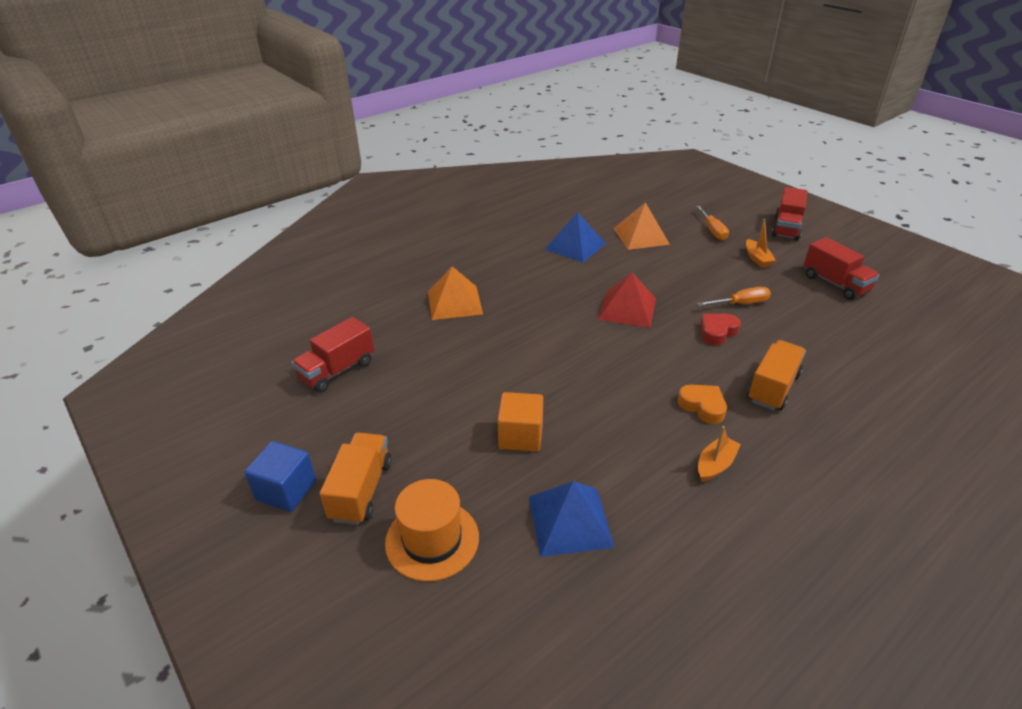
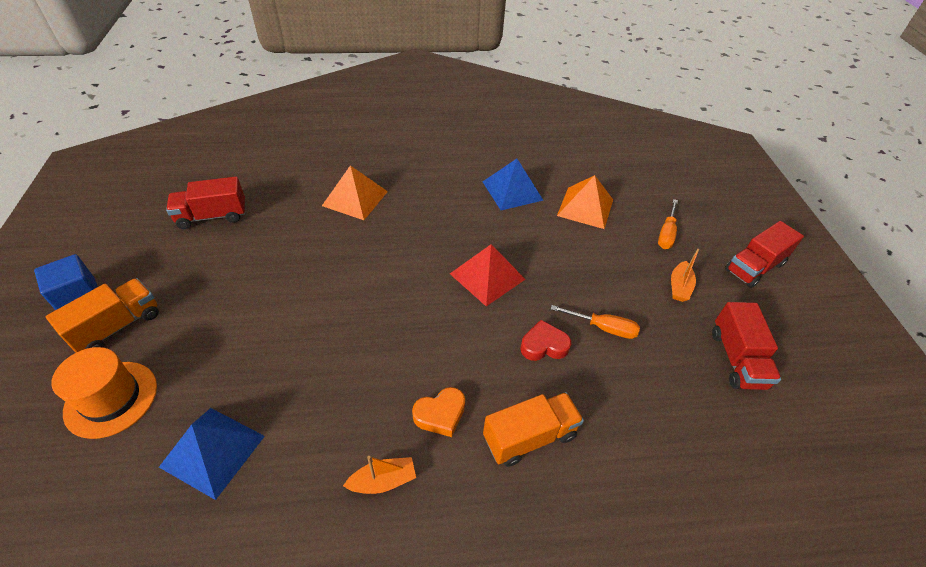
camera: 30 degrees right, 10 degrees up
(520, 436) = (266, 349): orange cube -> none
(702, 406) = (440, 414): orange heart -> orange heart turned 75 degrees clockwise

